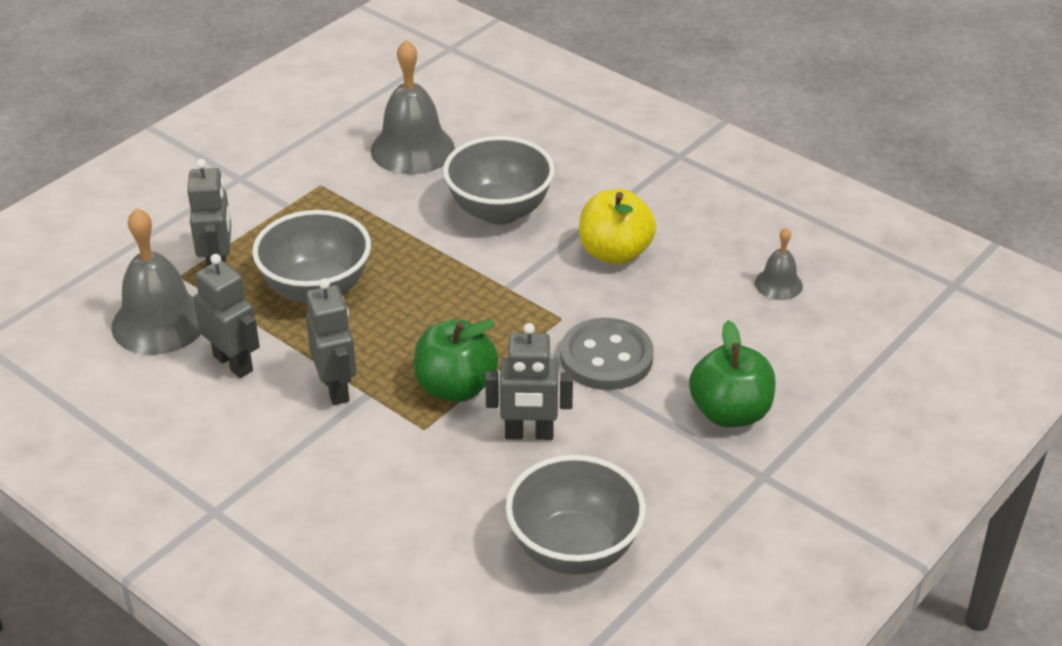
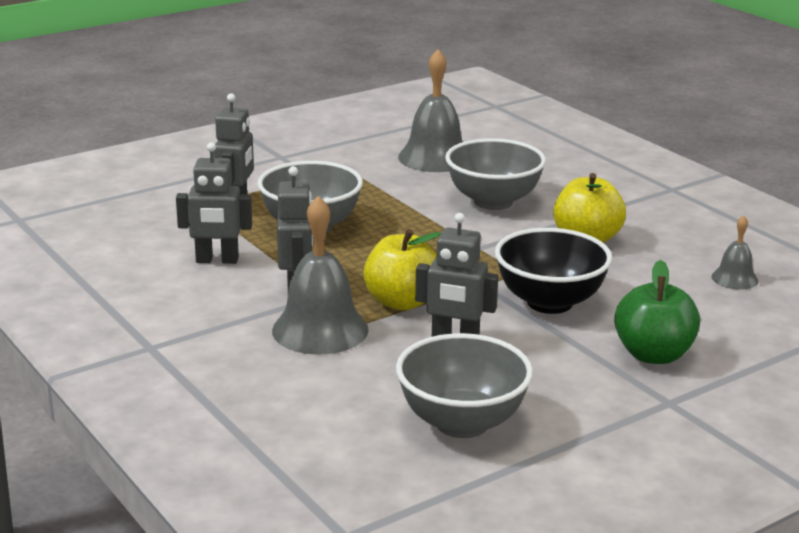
camera: 15 degrees right, 15 degrees down
(159, 322) = (169, 228): grey bell -> grey bell (320, 329)
(233, 363) = (217, 260): grey robot -> grey robot turned 120 degrees clockwise
(455, 387) = (402, 302): green apple -> yellow apple
(606, 357) = (549, 302): grey button -> black bowl

